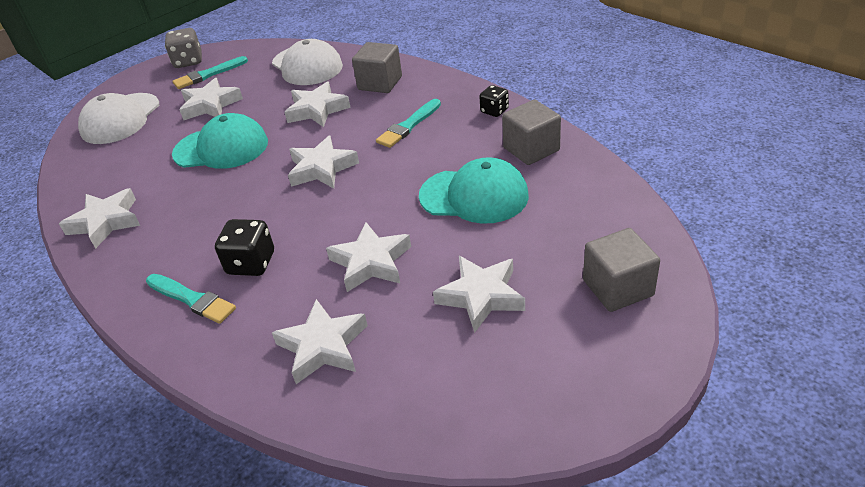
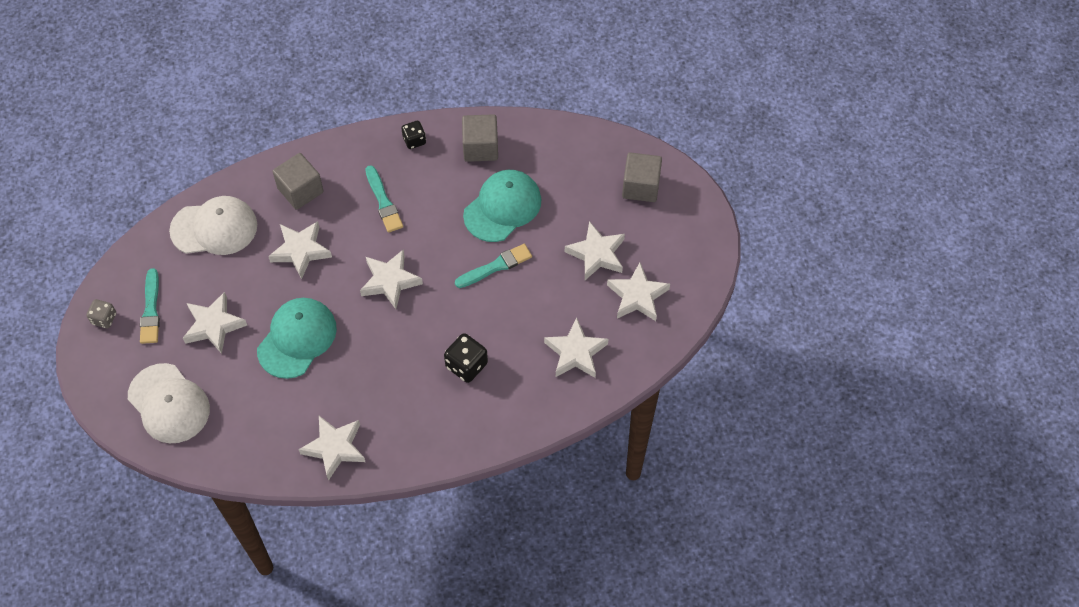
camera: 65 degrees left, 20 degrees up
(188, 61) = (104, 319): grey dice -> grey dice, size x0.65
(192, 299) = (476, 412): turquoise brush -> turquoise brush (495, 266)
(371, 262) = (521, 296): white star -> white star (637, 296)

